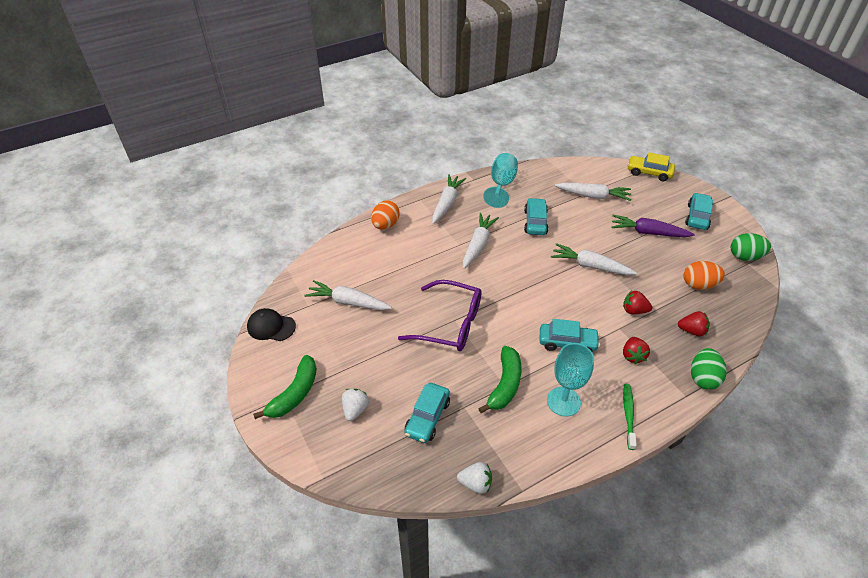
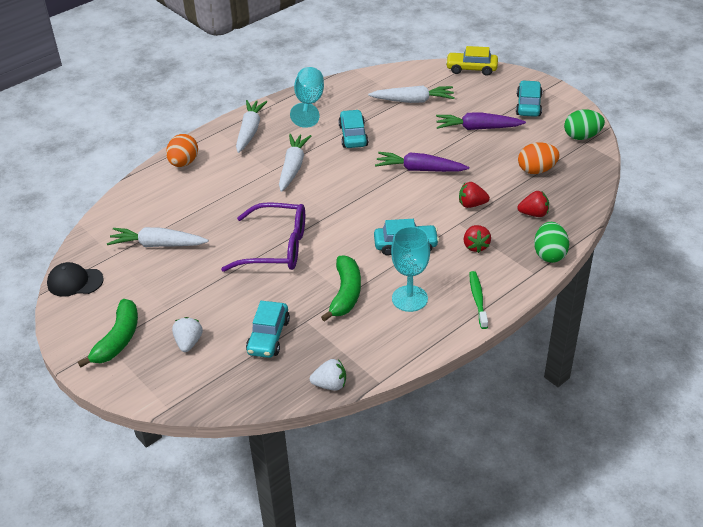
camera: 10 degrees left, 5 degrees down
(590, 266) = (419, 169): white carrot -> purple carrot

